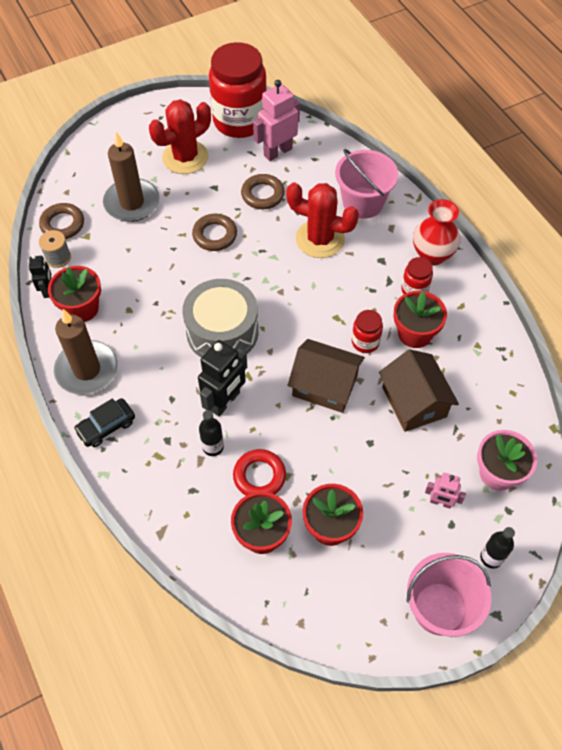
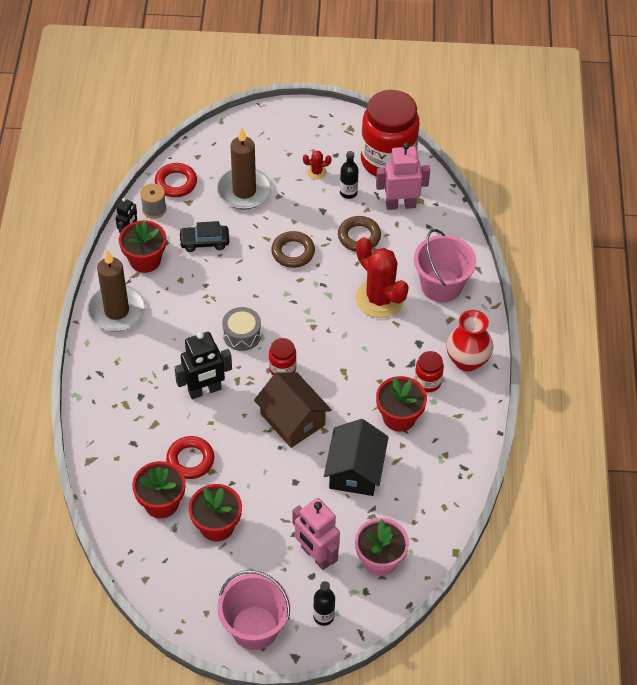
camera: 30 degrees right, 5 degrees down
(62, 224) = (176, 183): brown ring -> red ring
(106, 426) = (102, 362): black car -> black car (204, 242)
(185, 157) = (316, 172): red cactus -> red cactus, size x0.43
(213, 447) = (171, 419): black bottle -> black bottle (348, 193)
(222, 331) = (242, 335): grey drum -> grey drum, size x0.56
(365, 342) = (352, 403): red jar -> red jar (282, 369)
(414, 402) = (355, 470): brown house -> black house
(440, 502) = (316, 555): pink robot -> pink robot, size x1.76

